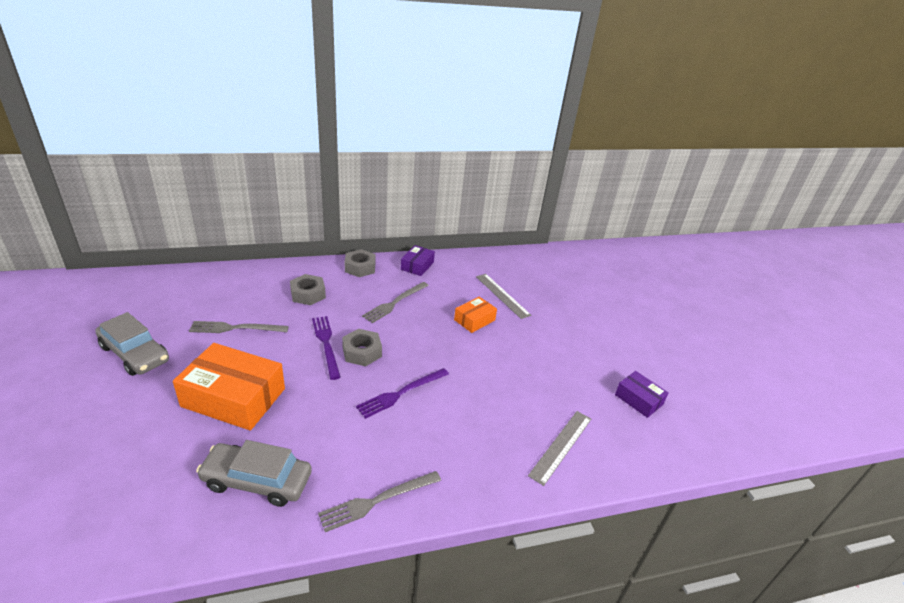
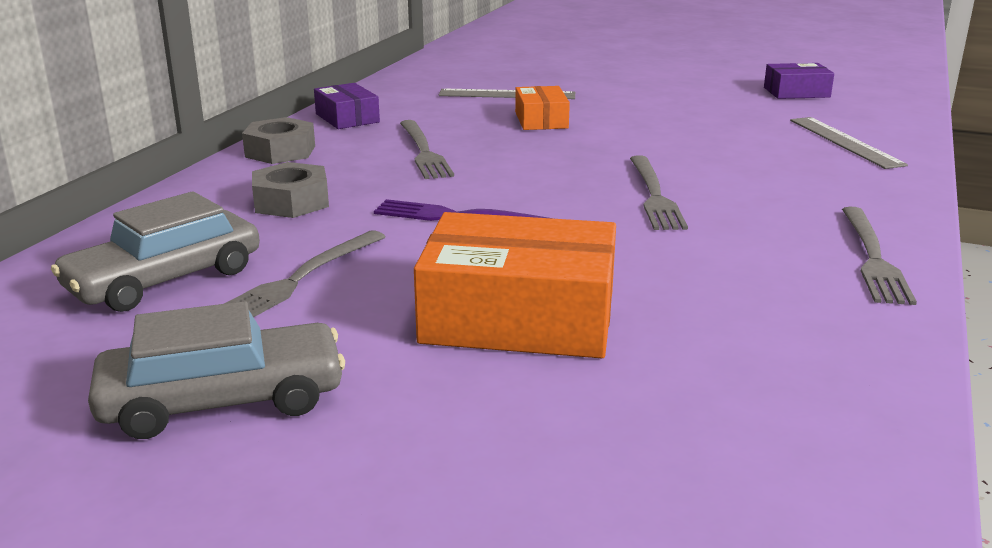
camera: 50 degrees left, 10 degrees down
(234, 397) = (518, 317): orange box -> orange box turned 45 degrees clockwise
(257, 481) = (765, 335): grey car -> grey car (165, 279)
(362, 352) = (521, 198): grey nut -> none
(401, 393) = (654, 195): purple fork -> grey fork

